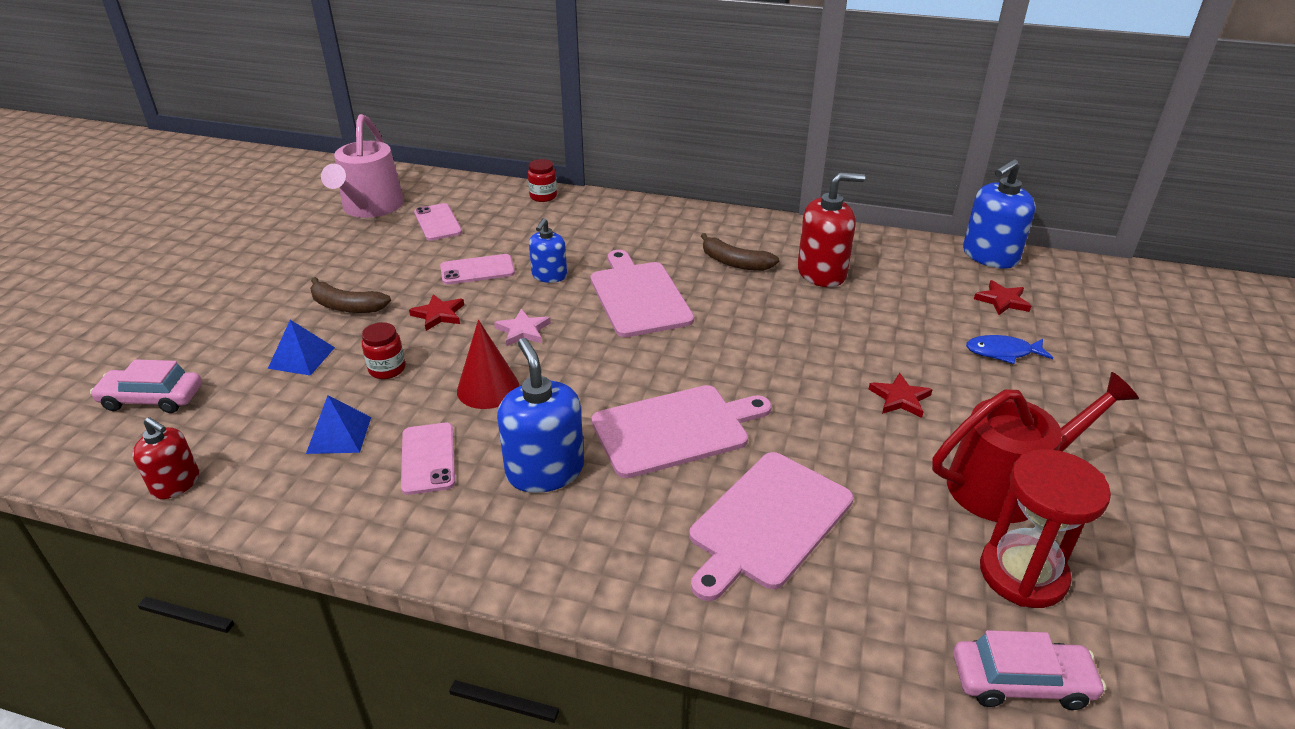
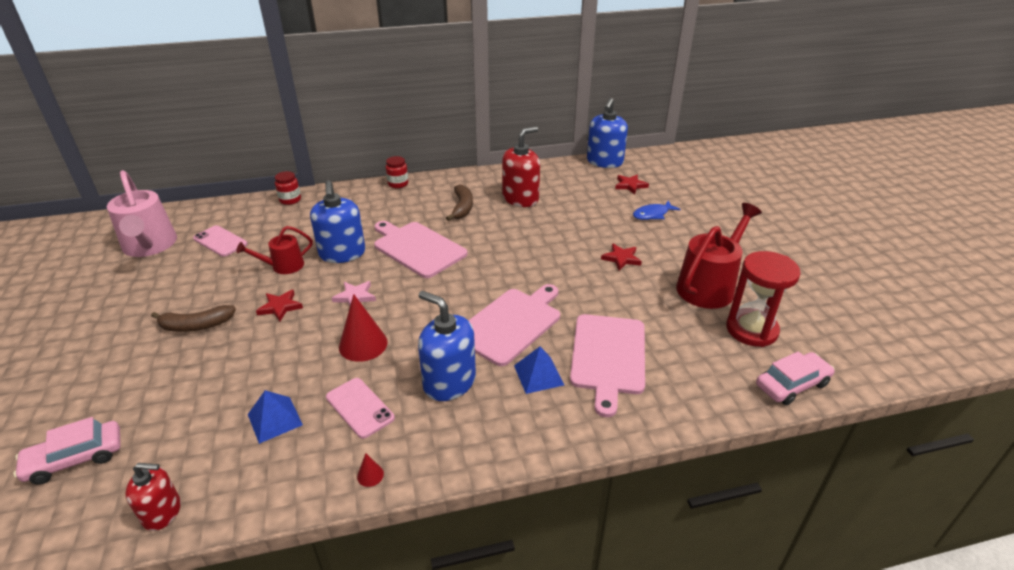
camera: 30 degrees left, 0 degrees up
(301, 358) = (191, 376): blue pyramid -> blue pyramid (538, 375)
(379, 538) = (370, 475): none -> red cone
(387, 369) = (272, 359): red jar -> red jar (398, 184)
(477, 270) = (283, 266): pink phone -> red watering can
(549, 276) = (342, 253): blue soap dispenser -> blue soap dispenser, size x1.65
(734, 262) = (462, 207): brown banana -> brown banana turned 90 degrees counterclockwise

